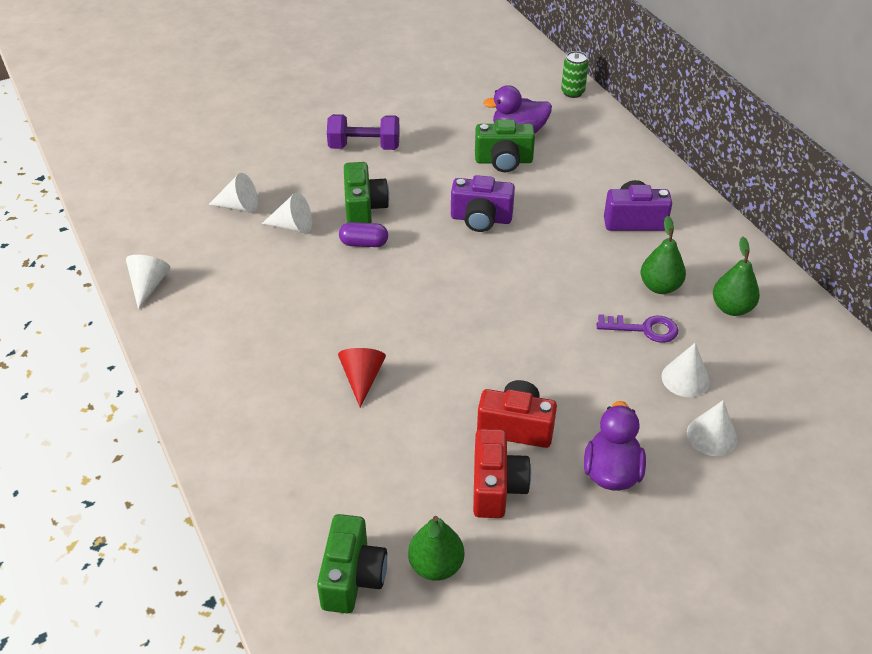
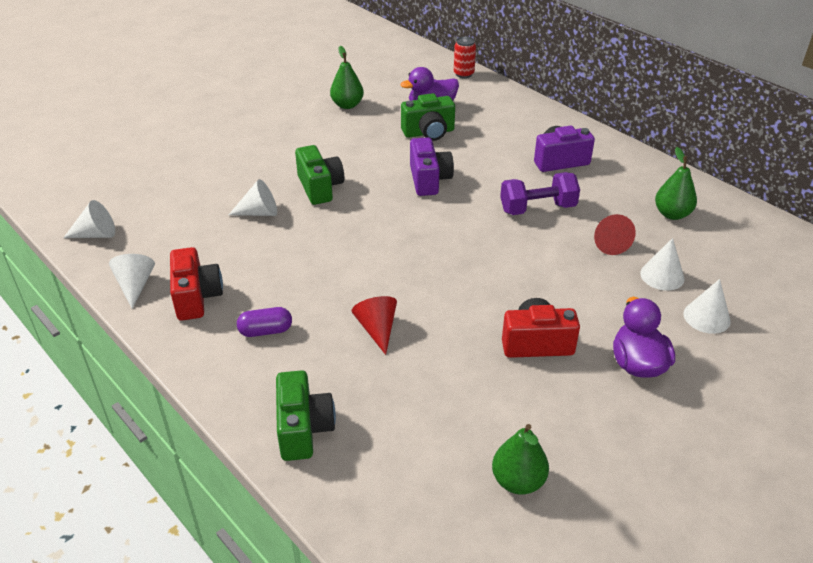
camera: 15 degrees left, 5 degrees down
(239, 206) = (201, 204): white cone -> white cone (96, 234)
(352, 577) = (442, 511): green camera -> green camera (303, 429)
(364, 147) = (300, 139): purple dumbbell -> purple dumbbell (537, 208)
(364, 243) = (332, 216): purple capsule -> purple capsule (266, 331)
(481, 219) = (429, 180): purple camera -> purple camera turned 90 degrees counterclockwise
(496, 487) = (542, 398): red camera -> red camera (196, 297)
(572, 92) = (463, 74): green can -> red can
(644, 329) = (609, 243): purple key -> red cone
(660, 286) = (605, 208): green pear -> green pear (347, 105)

